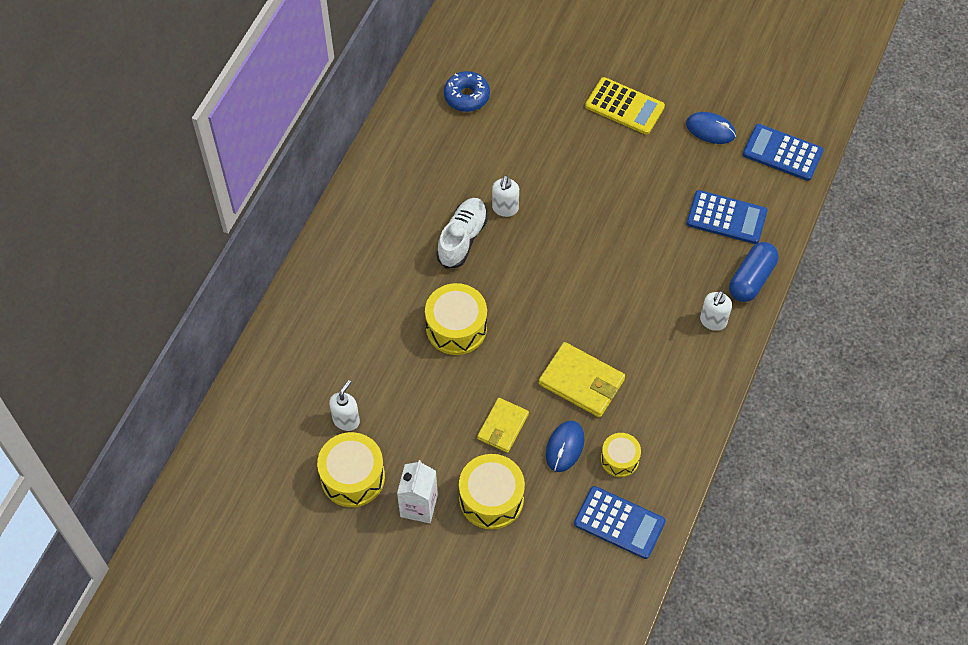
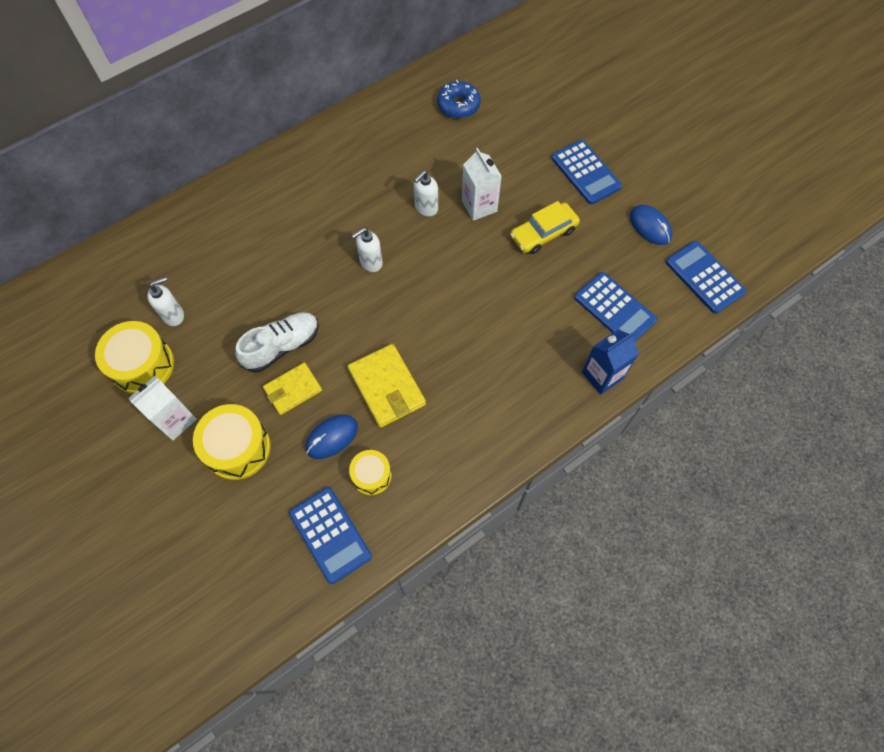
camera: 30 degrees right, 5 degrees up
(456, 327) = (316, 285): yellow drum -> none
(462, 239) = (373, 215): white shoe -> white shoe (282, 346)
(551, 183) = (479, 206): none -> white carton
(624, 106) = (586, 172): yellow calculator -> blue calculator
(624, 181) = (543, 233): none -> yellow car
(713, 321) = (541, 395): white soap dispenser -> white soap dispenser (370, 262)
(751, 279) = (602, 375): blue capsule -> blue carton

